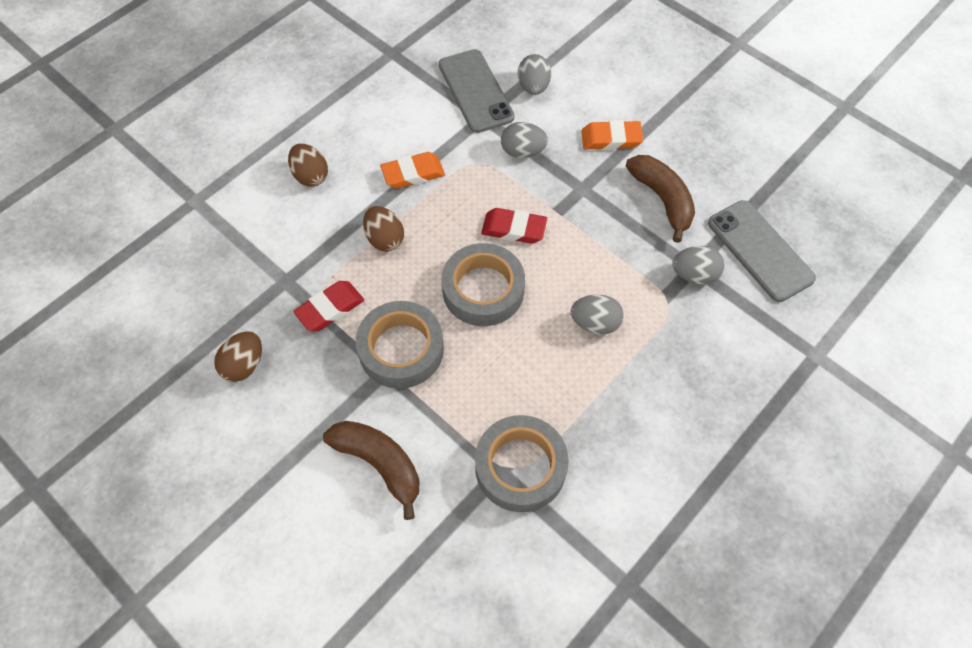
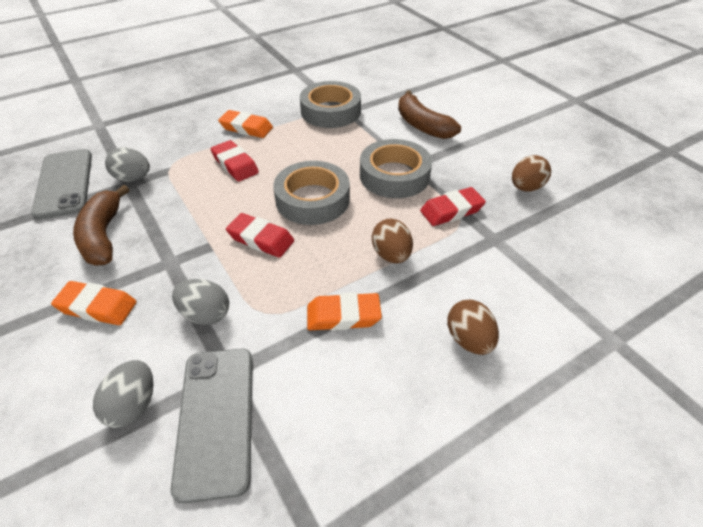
camera: 165 degrees left, 15 degrees down
(595, 323) = (235, 164): grey egg -> red eraser
(620, 396) = (246, 128): none -> orange eraser

